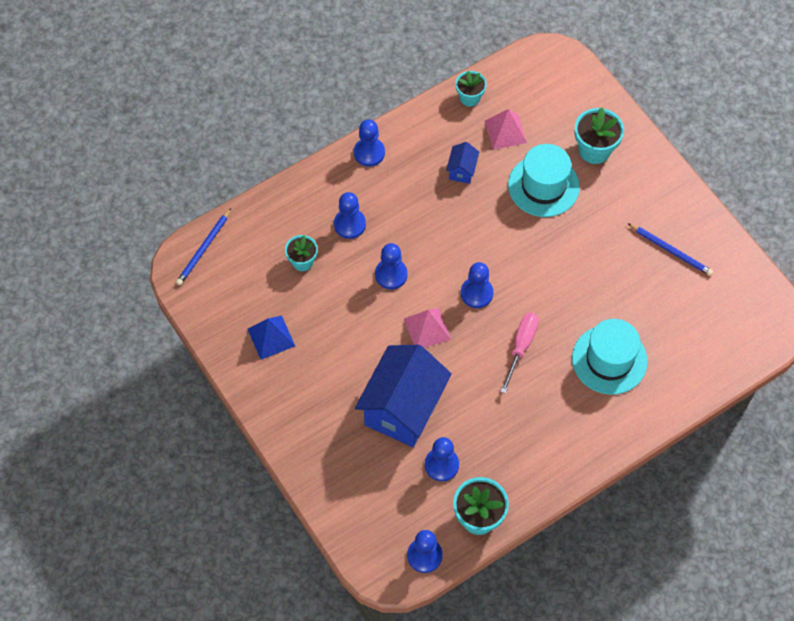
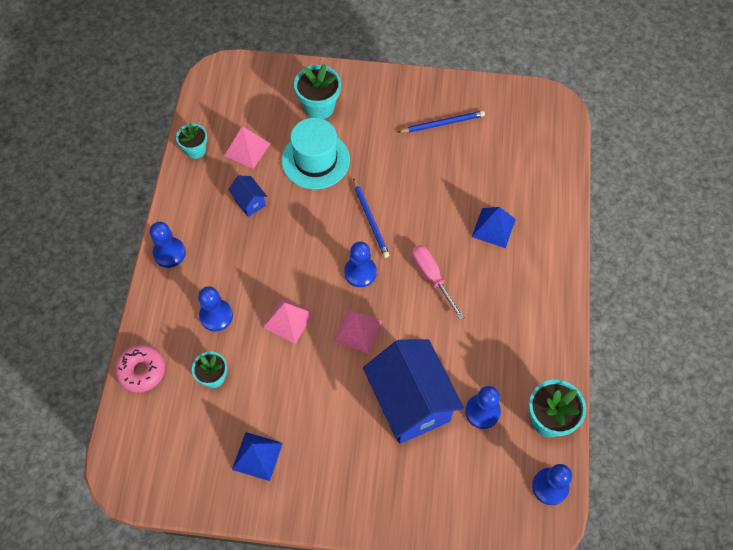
camera: 50 degrees left, 0 degrees up
(204, 249) = (126, 447): blue pencil -> blue pencil (370, 220)
(265, 212) = (142, 371): none -> pink donut
(391, 274) = (288, 320): blue pawn -> pink pyramid
(609, 360) = (493, 227): turquoise hat -> blue pyramid

